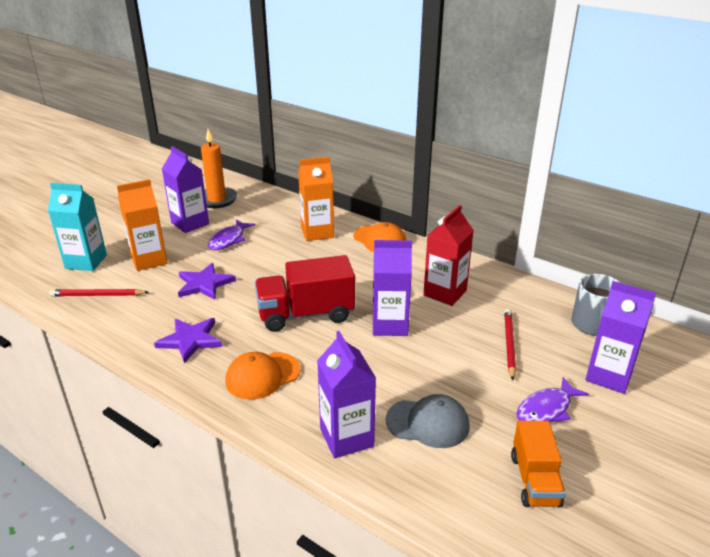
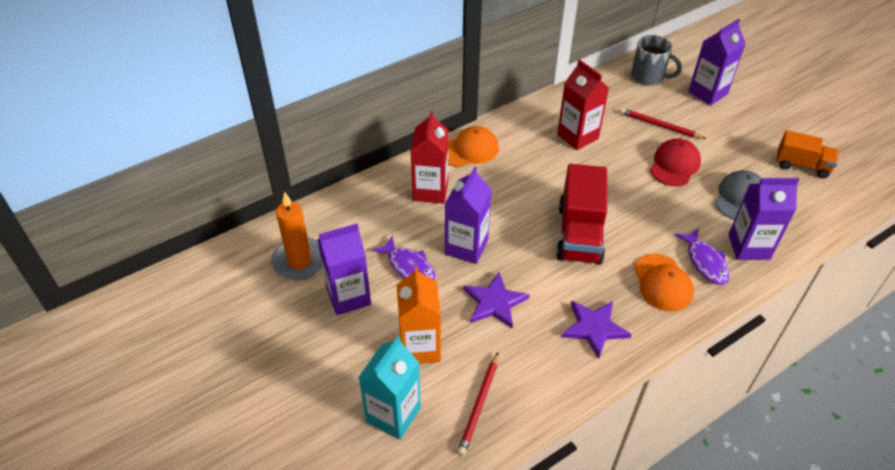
camera: 70 degrees left, 15 degrees up
(317, 232) = (430, 191): orange carton -> red carton
(390, 325) = (613, 183): purple carton -> purple carton (466, 247)
(449, 363) = (674, 165): none -> red cap
(546, 409) = (736, 135): purple fish -> purple fish (705, 262)

